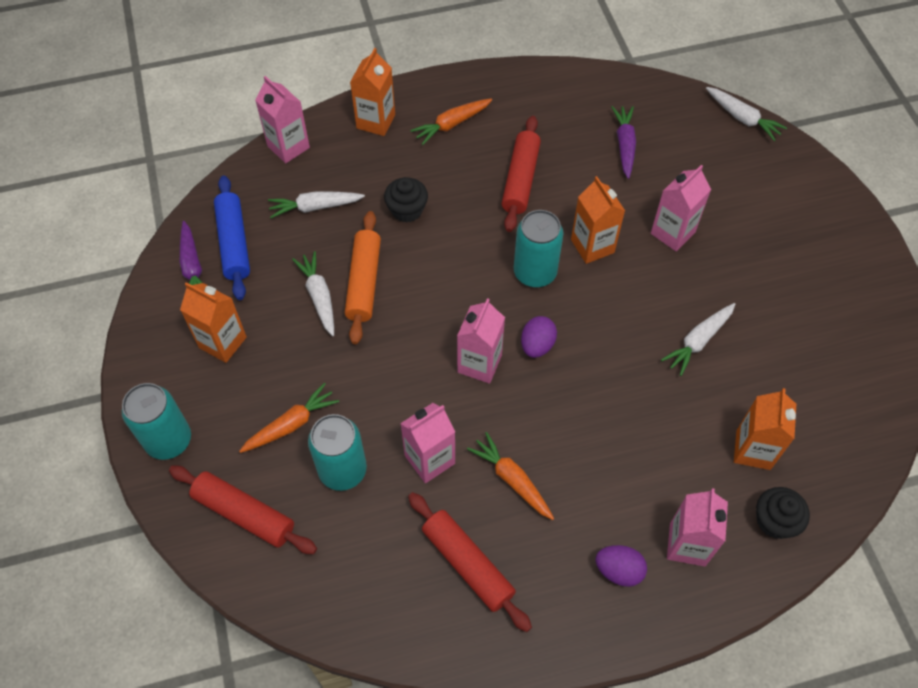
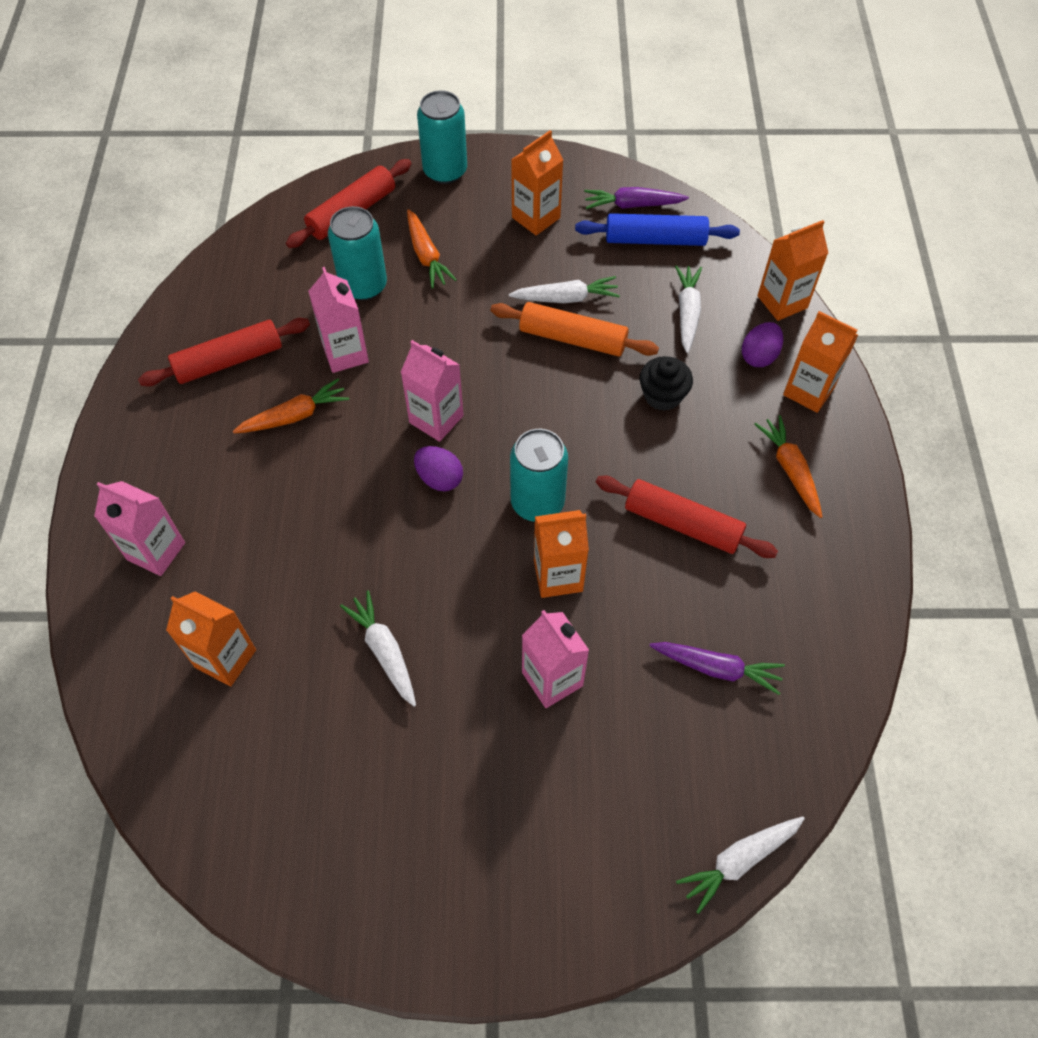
camera: 105 degrees right, 0 degrees up
(288, 147) = (782, 302): pink carton -> orange carton
(618, 570) = (162, 481): purple egg -> purple egg (759, 356)
(774, 521) = (137, 648): black cupcake -> none

